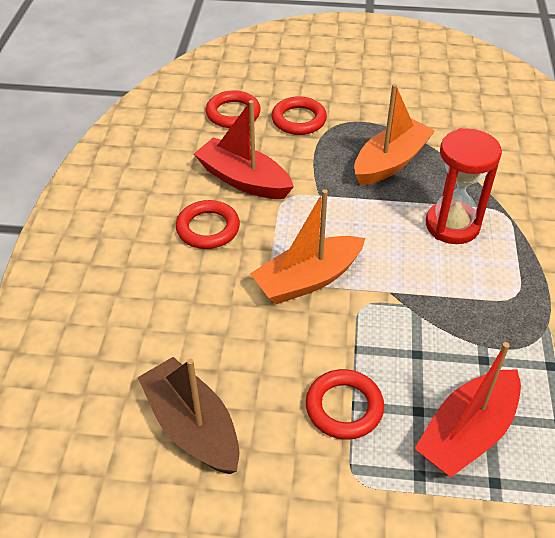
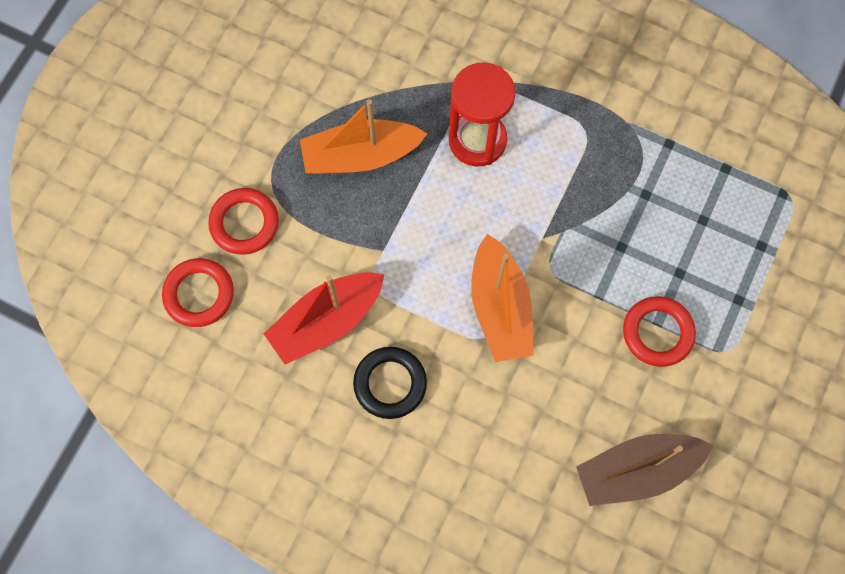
camera: 70 degrees left, 25 degrees up
(208, 228) = (390, 384): red ring -> black ring
(390, 162) = (360, 156): orange boat -> orange boat turned 75 degrees counterclockwise
(467, 433) = (712, 244): red boat -> none

